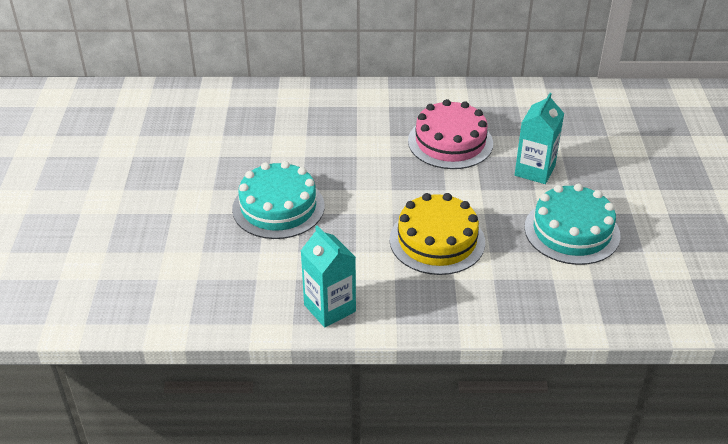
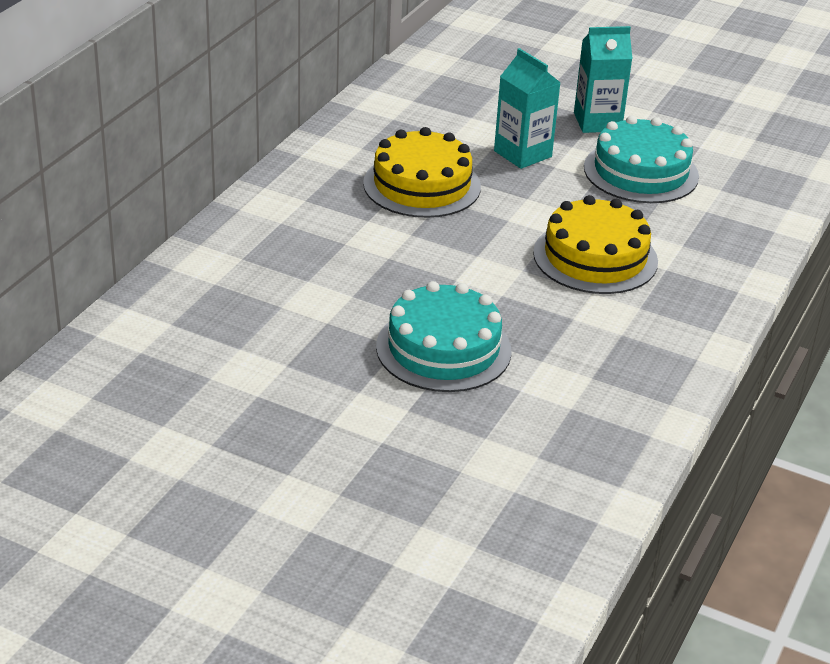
camera: 65 degrees left, 5 degrees down
(329, 308) = (661, 368): turquoise carton -> turquoise carton (597, 122)
(450, 142) = (422, 185): pink cake -> yellow cake

